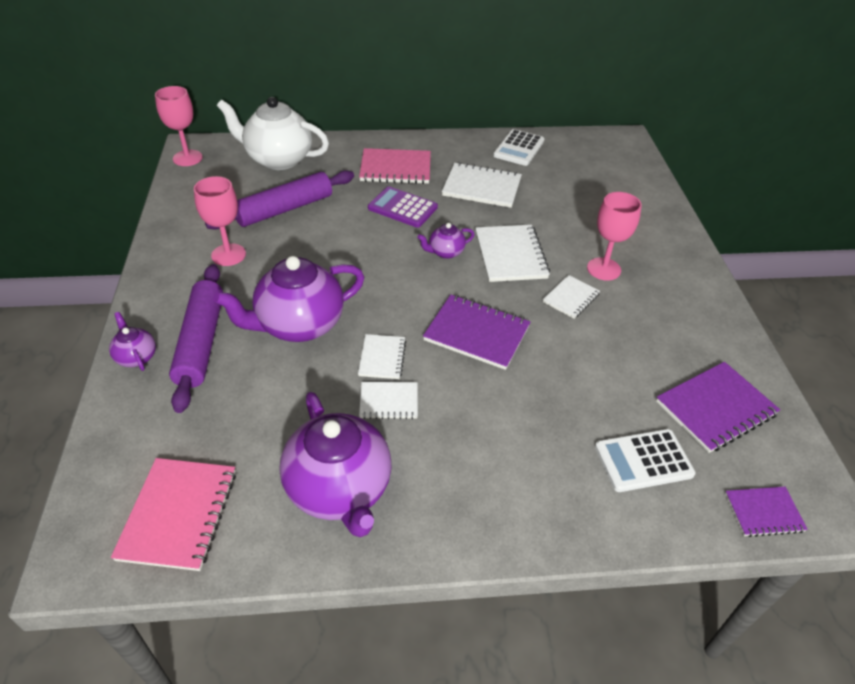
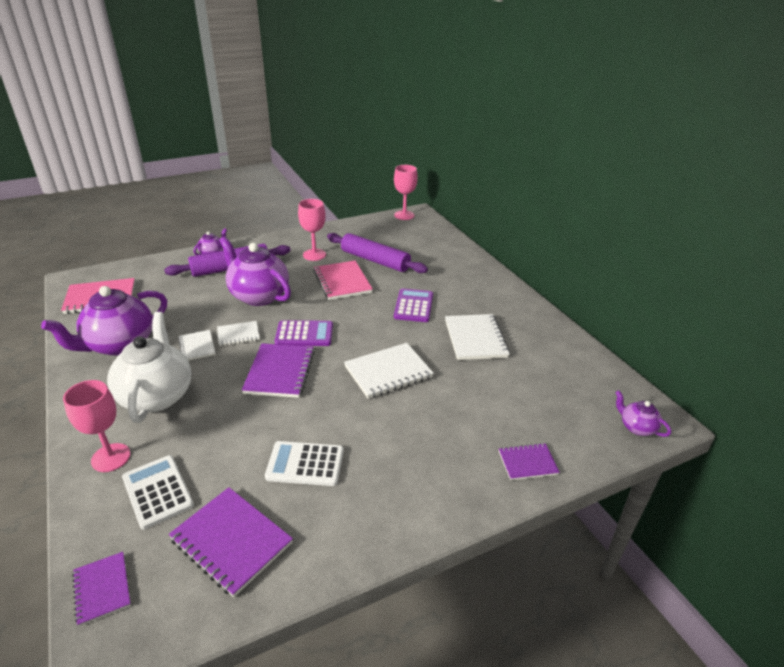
camera: 70 degrees right, 10 degrees down
(278, 159) = (431, 243): white teapot -> white teapot (157, 395)
(395, 168) = (464, 291): pink notebook -> pink notebook (342, 282)
(412, 300) = (304, 334): none -> purple calculator
(445, 252) = (370, 338): purple teapot -> purple teapot (636, 427)
(518, 148) = (560, 348): white calculator -> white calculator (305, 464)
(571, 298) = (348, 418): white notebook -> none
(603, 269) = (403, 434): pink goblet -> pink goblet (111, 457)
(654, 214) = (527, 463): none -> purple notebook

